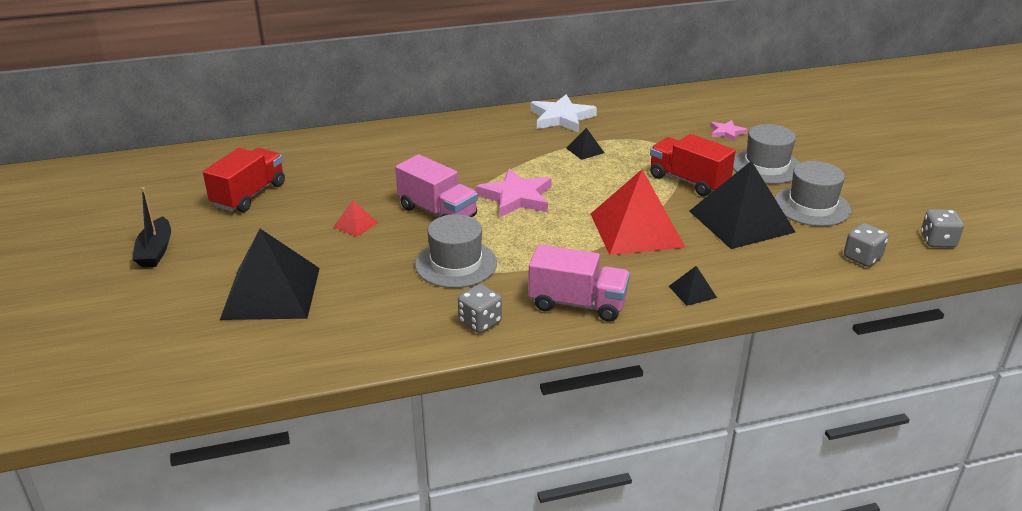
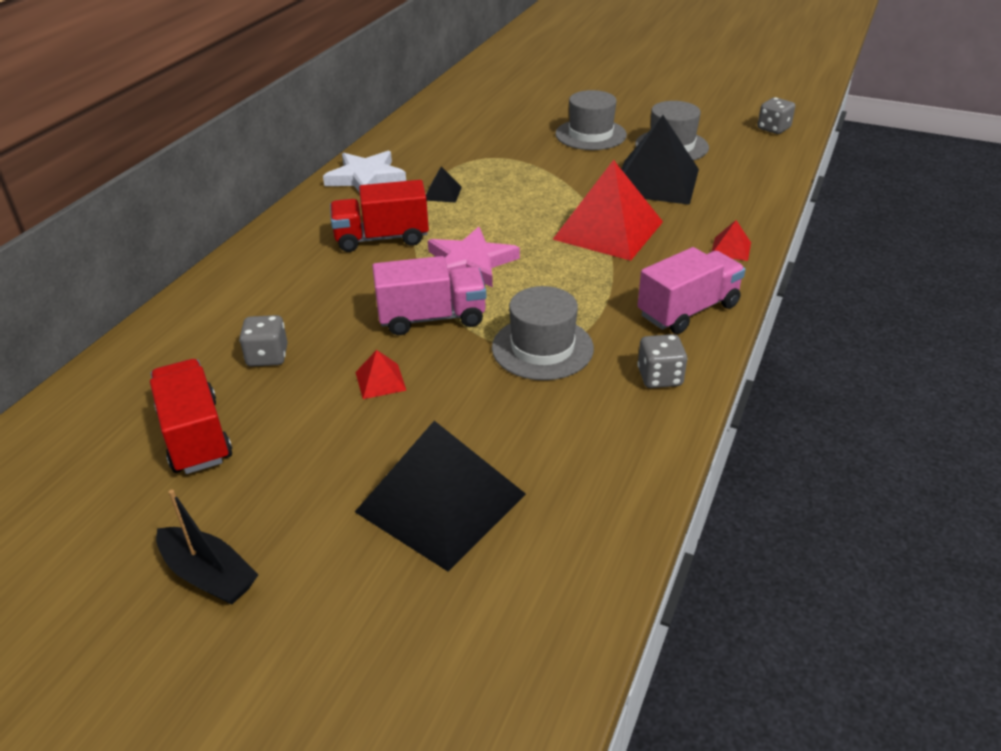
camera: 50 degrees left, 5 degrees up
(688, 181) = (565, 173): red truck -> red truck (381, 238)
(692, 291) = (731, 249): black pyramid -> red pyramid
(726, 132) = (515, 124): pink star -> none
(862, 257) = (763, 162): grey dice -> grey dice (267, 356)

